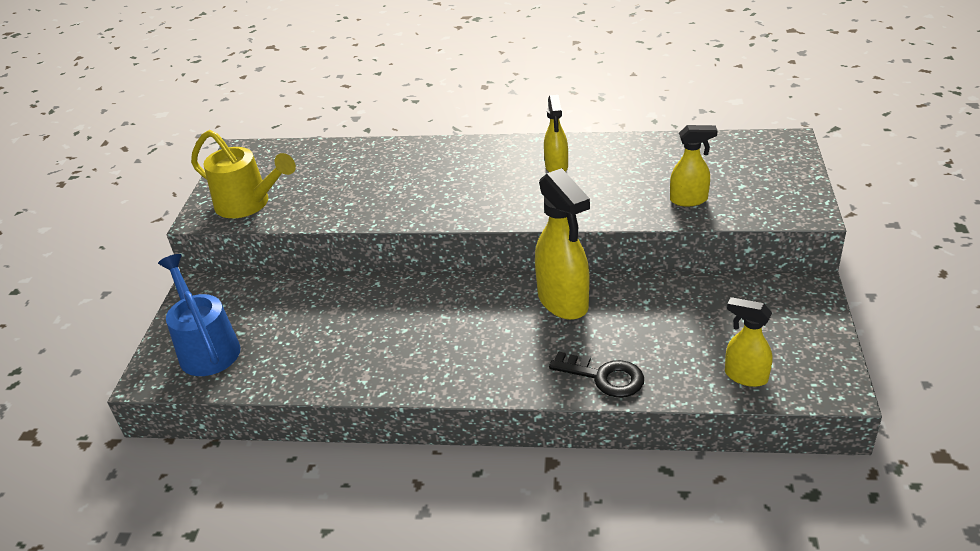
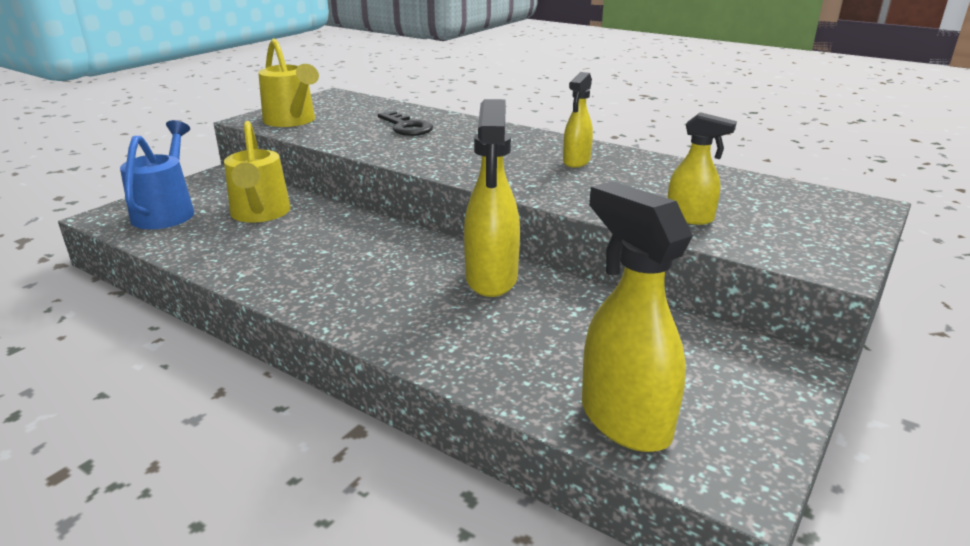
camera: 25 degrees right, 10 degrees down
(300, 315) = (260, 214): none -> yellow watering can
(604, 377) = (458, 355): black key -> black key (406, 127)
(745, 376) = (623, 420): yellow spray bottle -> yellow spray bottle, size x1.74

